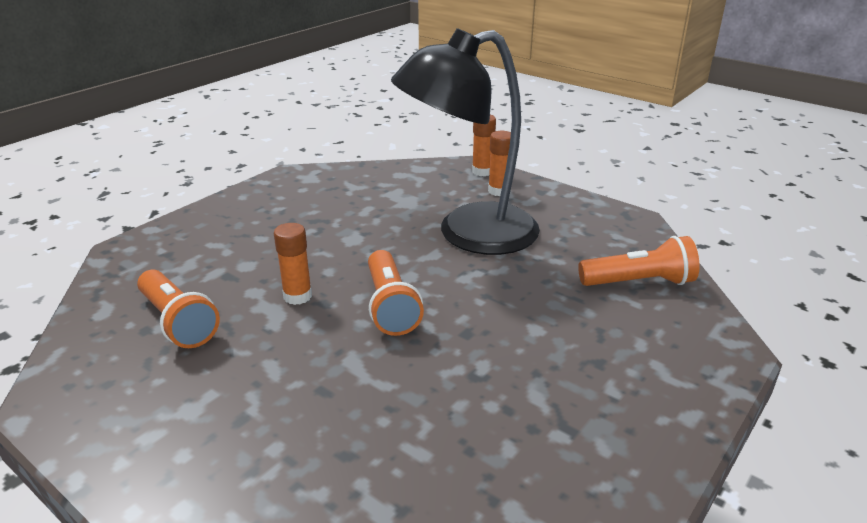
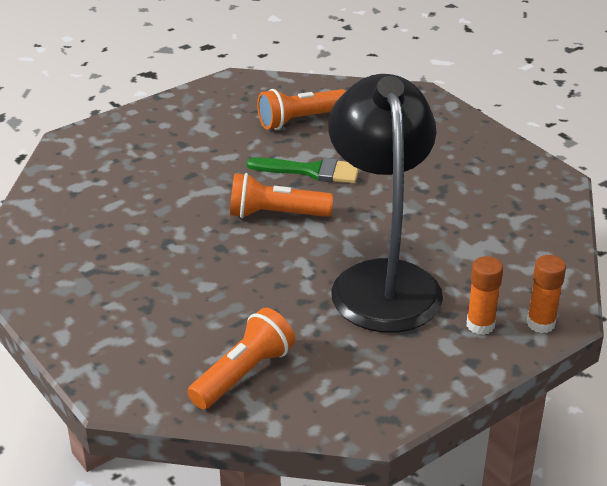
camera: 105 degrees right, 5 degrees up
(297, 296) = (311, 171): orange glue stick -> green brush
(639, 282) = (243, 374): orange flashlight -> orange flashlight turned 150 degrees counterclockwise

